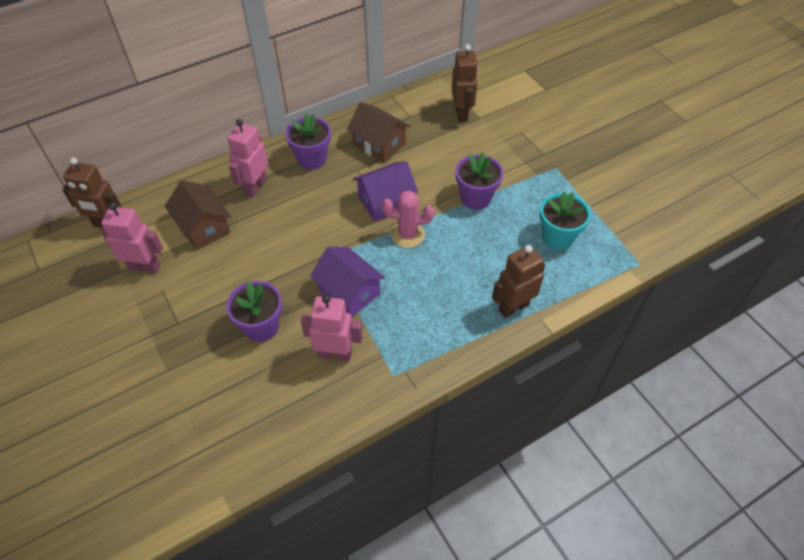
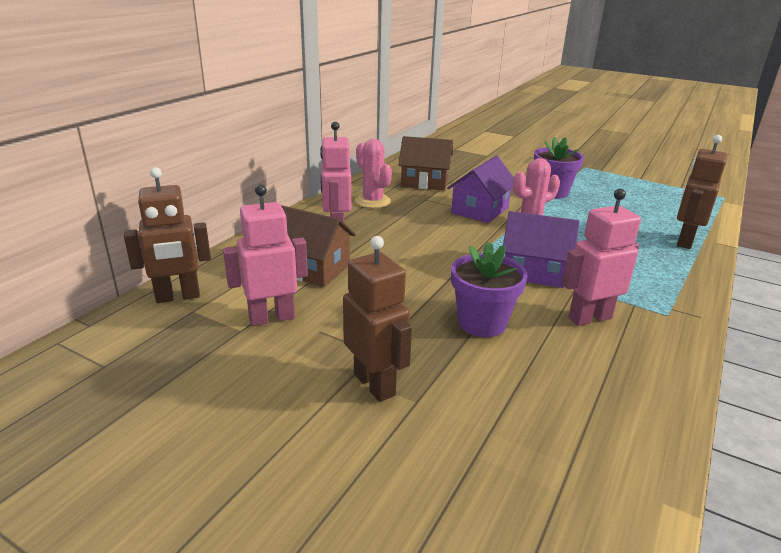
camera: 30 degrees left, 25 degrees down
(312, 159) = (372, 201): purple flower pot -> pink cactus
(462, 113) = (470, 156): brown robot -> brown robot (375, 384)
(557, 237) = (647, 198): turquoise flower pot -> none

